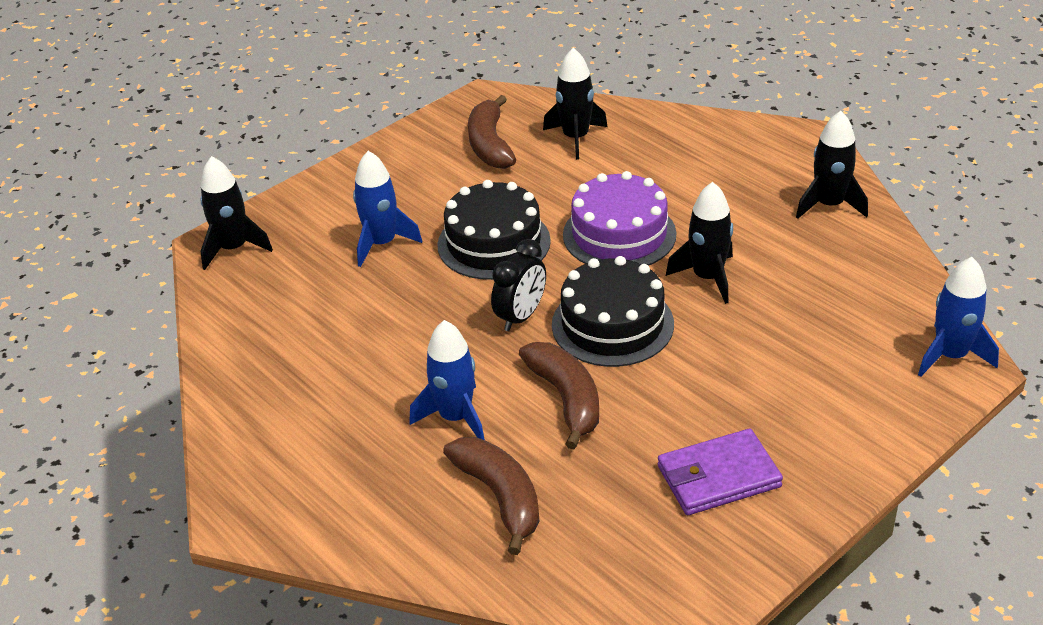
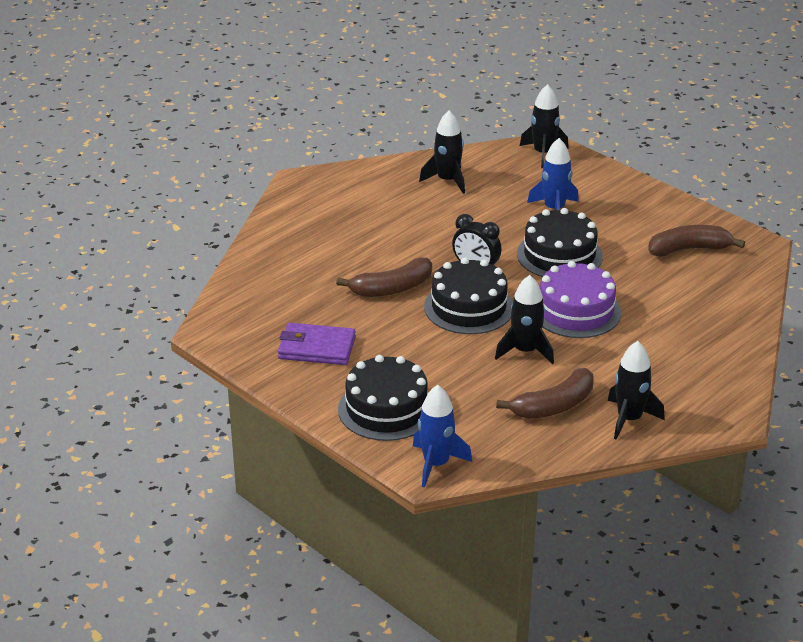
camera: 85 degrees right, 5 degrees down
(455, 417) = (376, 247): blue rocket -> none
(500, 497) = (306, 265): brown banana -> brown banana (554, 406)
(575, 138) = (707, 290): black rocket -> black rocket (447, 181)
(718, 477) = (316, 348): purple wallet -> purple wallet turned 60 degrees counterclockwise
(848, 401) = (386, 409): none -> black cake

